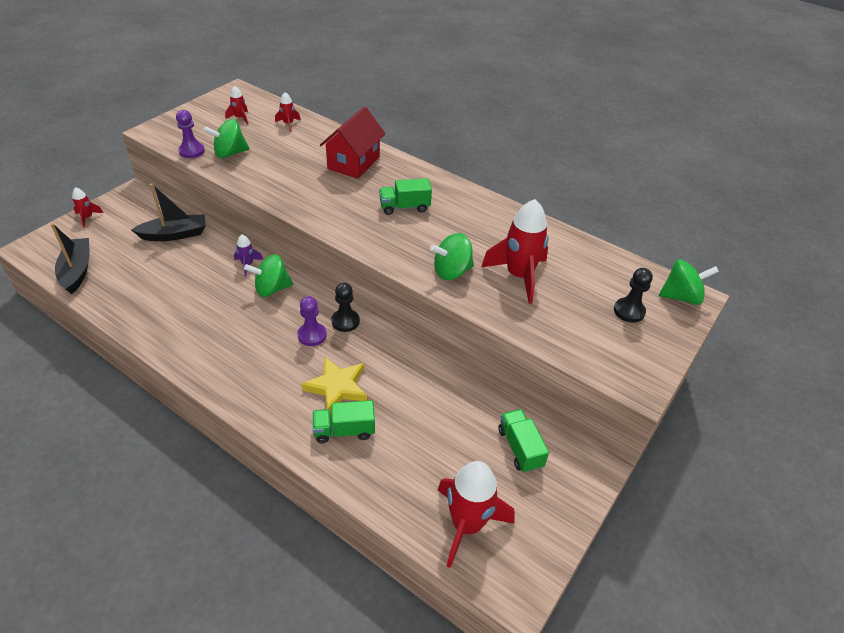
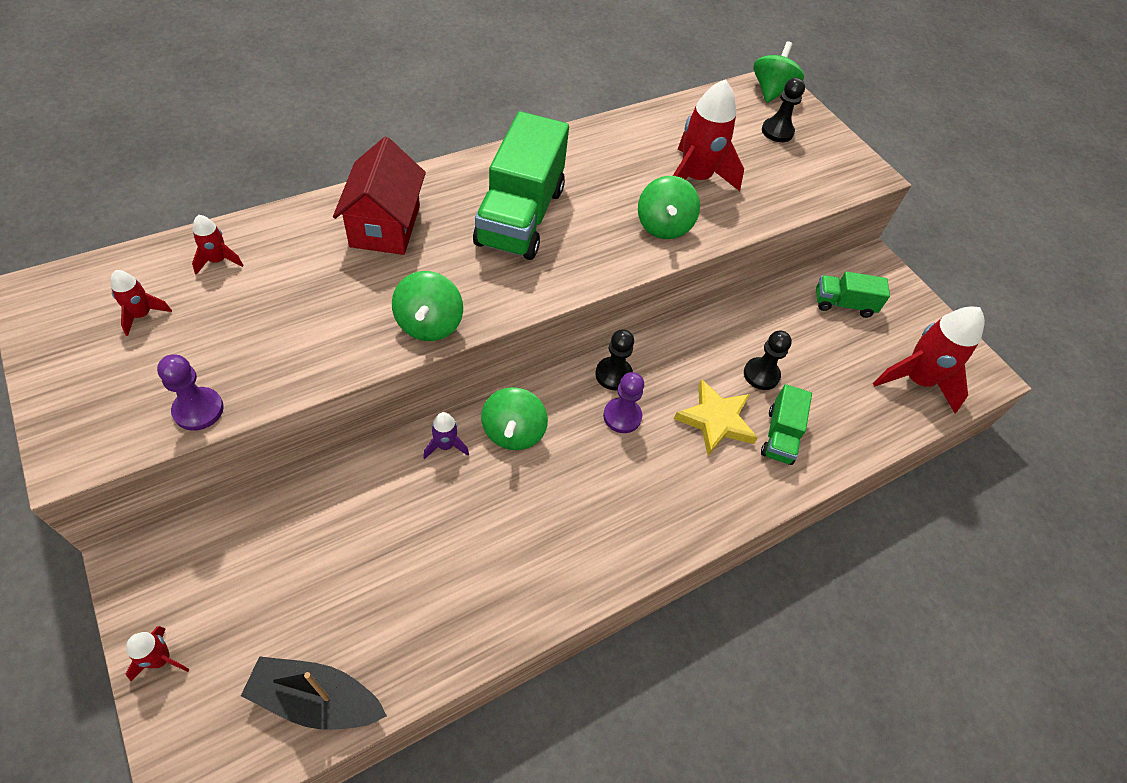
camera: 70 degrees left, 10 degrees up
(174, 234) = (310, 524): black boat -> none
(230, 153) = (247, 359): green spinning top -> green spinning top (429, 324)
(353, 163) = (385, 226): red house -> red house turned 45 degrees clockwise
(398, 405) = (761, 375): none -> black pawn
(404, 207) = (520, 216): green truck -> green truck, size x1.92

